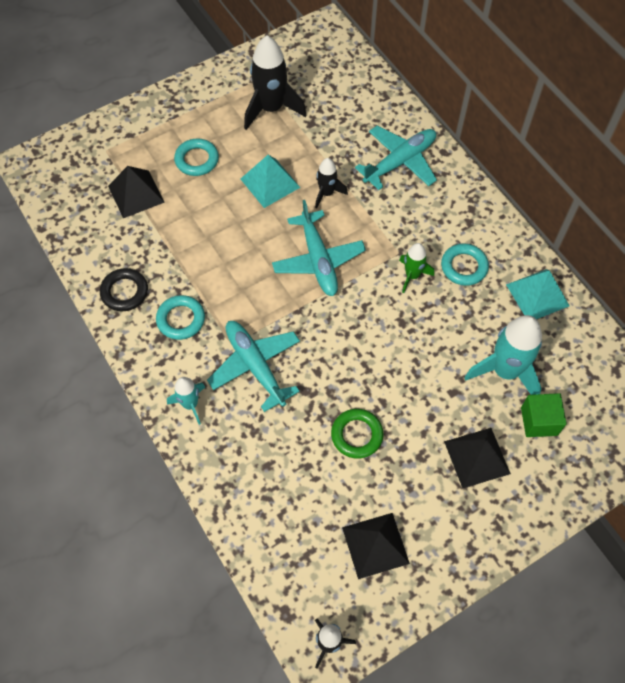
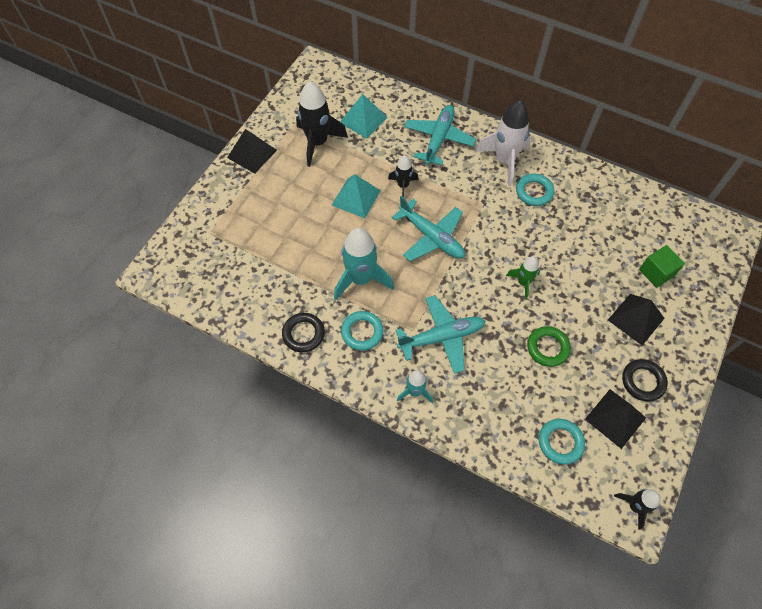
camera: 30 degrees left, 0 degrees up
(136, 194) = (258, 254): black pyramid -> black pyramid (252, 153)
(197, 160) = (288, 206): turquoise ring -> turquoise ring (560, 442)
(255, 366) = (442, 337): turquoise plane -> turquoise plane turned 135 degrees clockwise
(412, 275) = (504, 215): green rocket -> green rocket (523, 283)
(434, 525) = (643, 381): none -> black ring
(455, 218) = (504, 160): none -> white rocket
(505, 371) = (611, 250): turquoise rocket -> turquoise rocket (361, 279)
(537, 295) = (595, 187): turquoise pyramid -> turquoise pyramid (363, 119)

